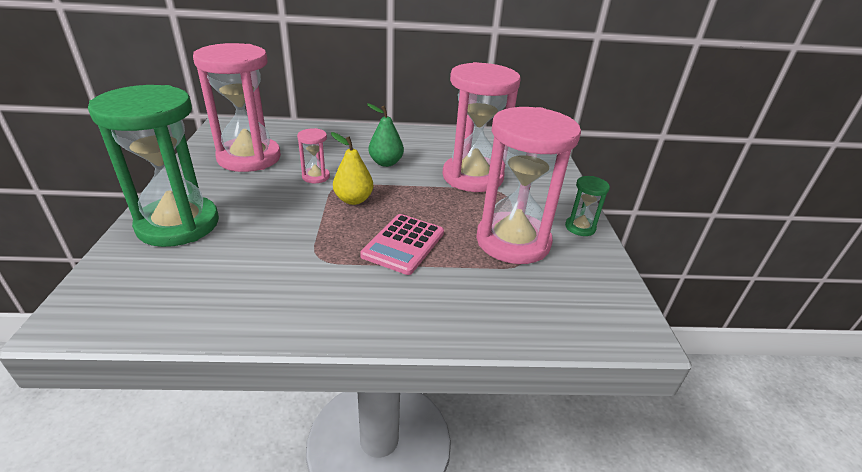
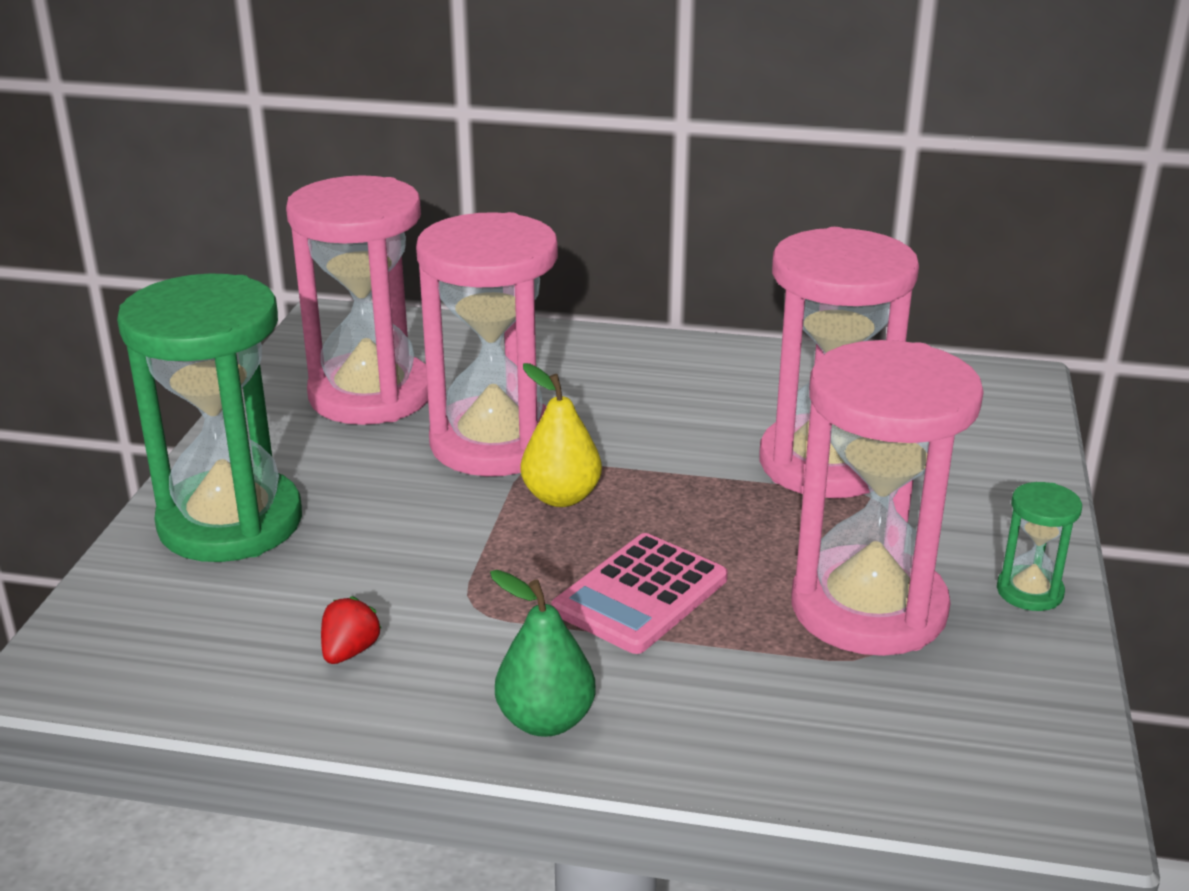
camera: 15 degrees right, 5 degrees down
(253, 289) = (350, 651): none -> red strawberry
(316, 177) = (495, 443): pink hourglass -> pink hourglass, size x2.34
(386, 163) = (645, 421): green pear -> green pear (545, 720)

